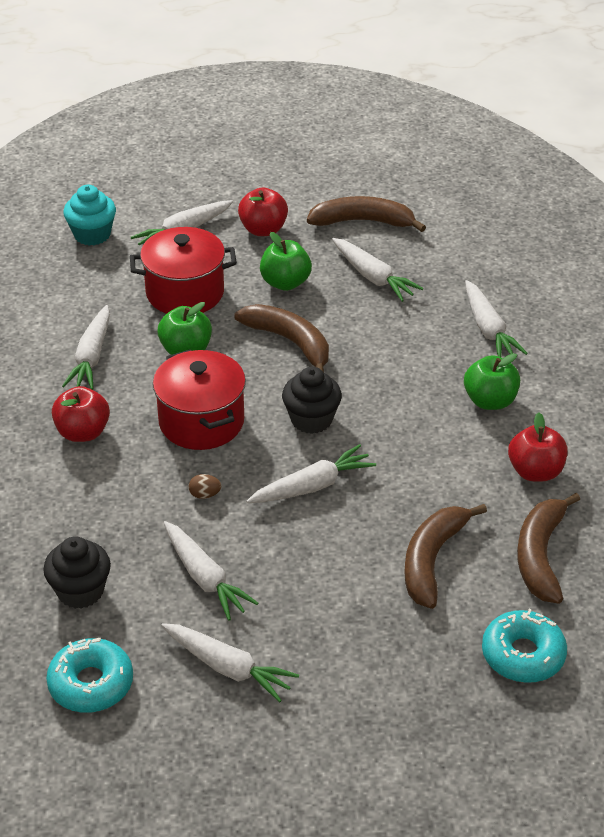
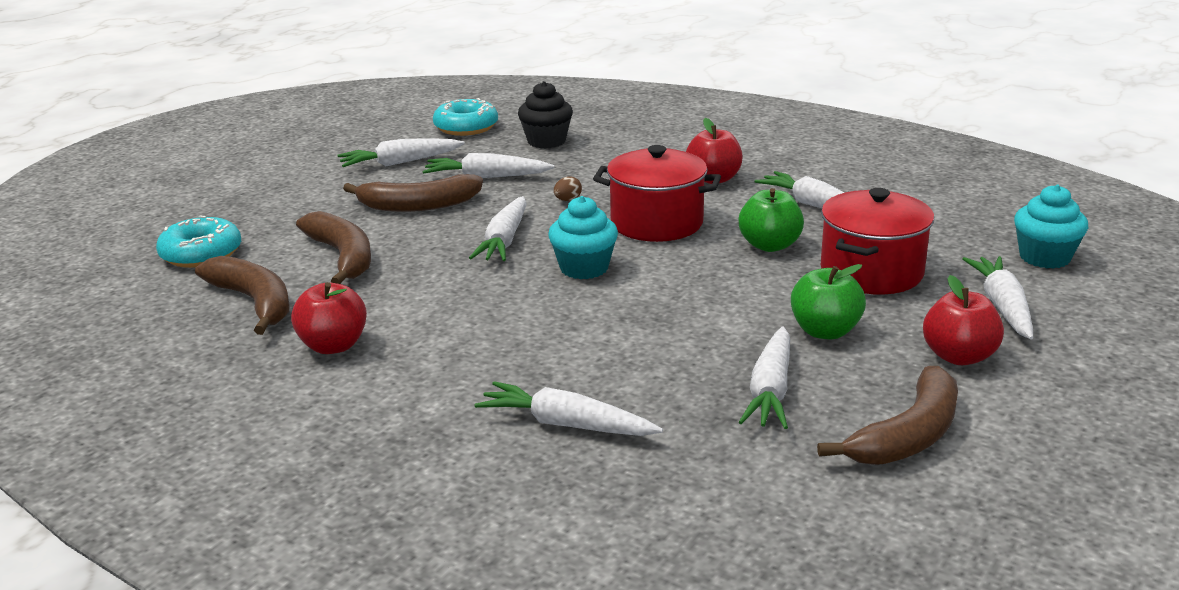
camera: 130 degrees right, 15 degrees down
(290, 342) = (712, 297): brown banana -> brown banana (418, 206)
(311, 419) = (584, 268): black cupcake -> turquoise cupcake
(373, 277) = (770, 390): white carrot -> white carrot turned 75 degrees counterclockwise
(490, 401) = (458, 368): green apple -> none

